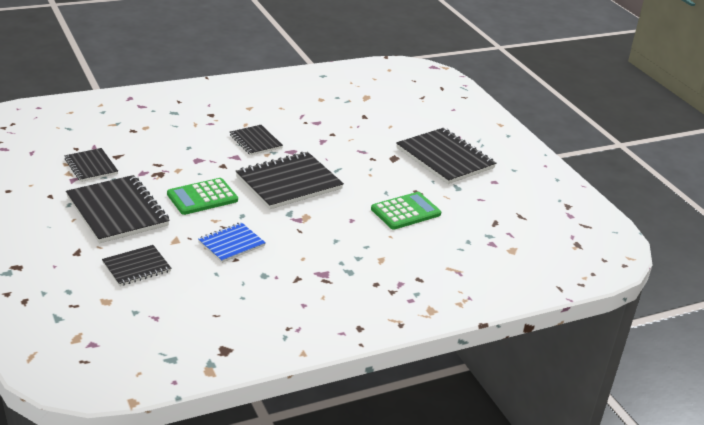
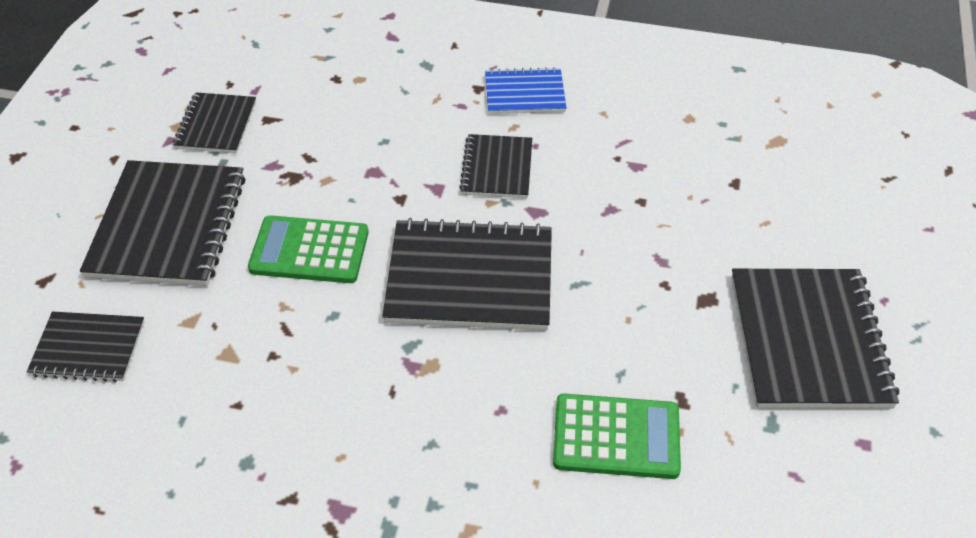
camera: 40 degrees right, 15 degrees up
(231, 244) = (261, 369): blue notebook -> blue notebook (524, 94)

